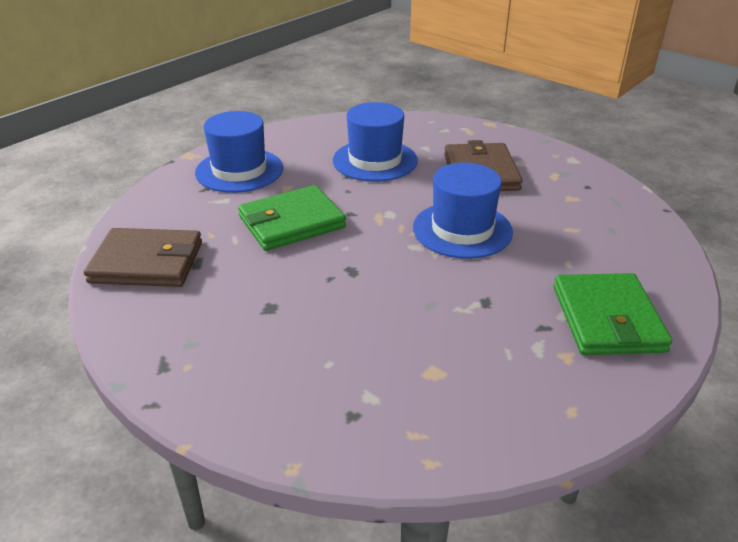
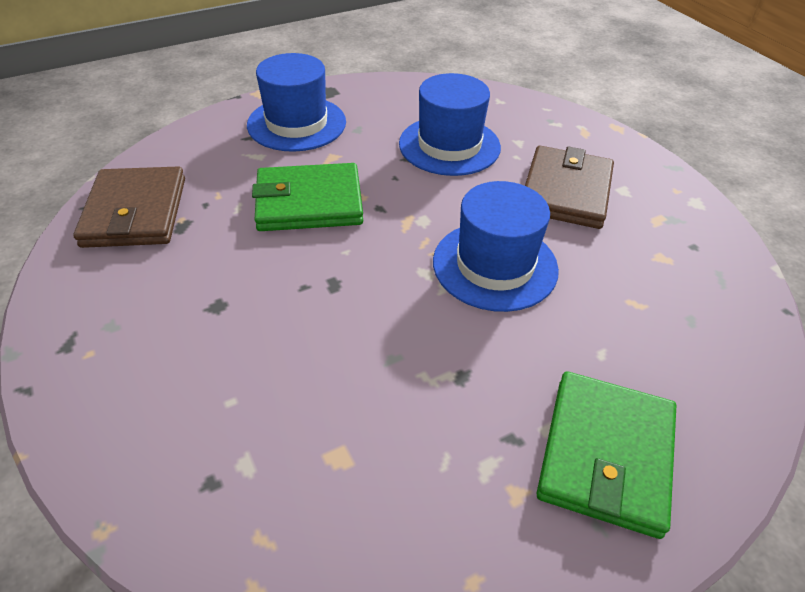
camera: 20 degrees right, 10 degrees up
(147, 262) = (135, 212): brown wallet -> brown wallet turned 60 degrees clockwise

